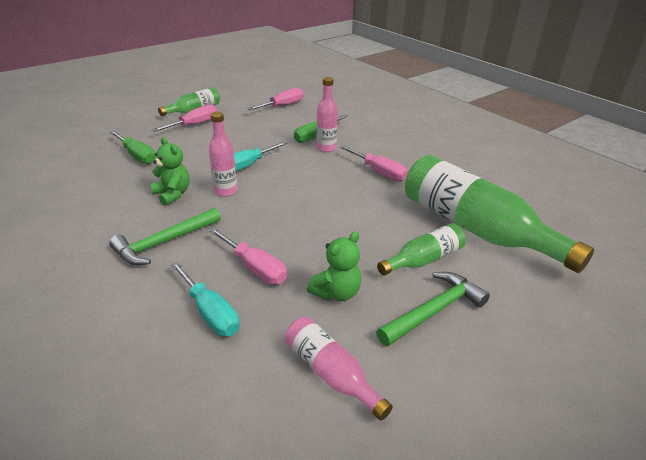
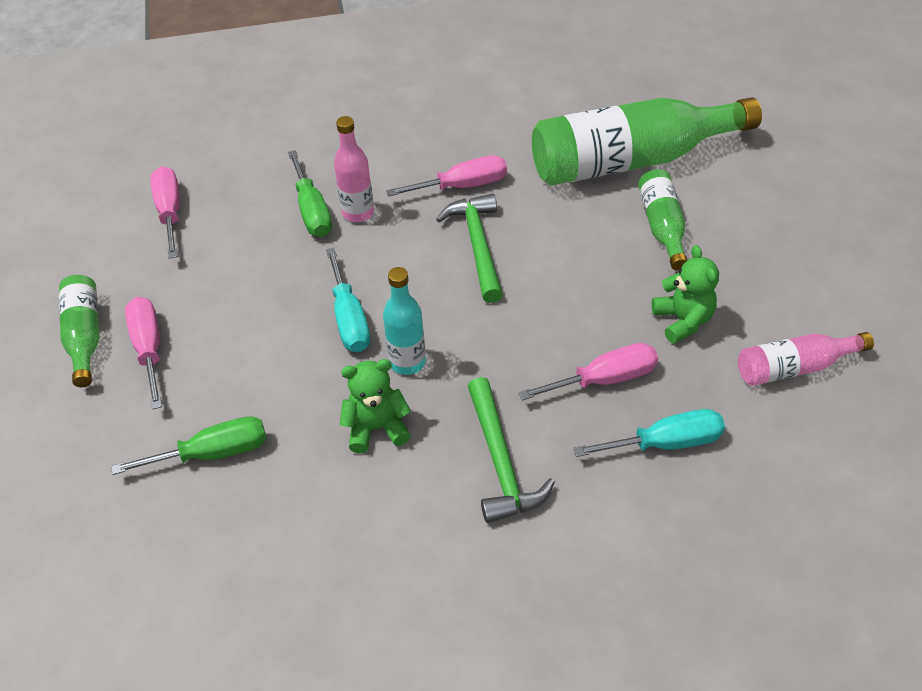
camera: 60 degrees left, 15 degrees up
(226, 191) = (407, 362): pink bottle -> turquoise bottle
(434, 310) = (743, 255): green hammer -> green hammer (477, 245)

